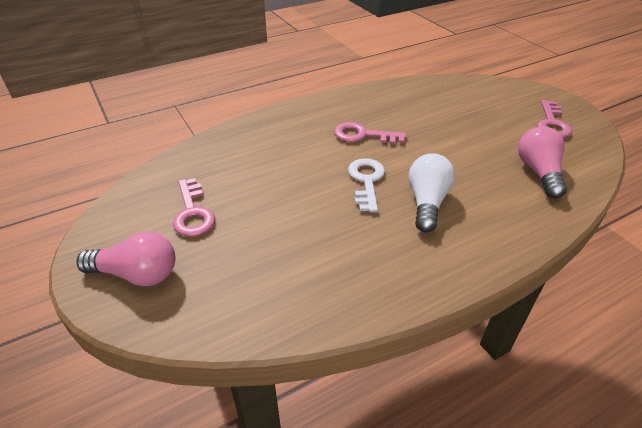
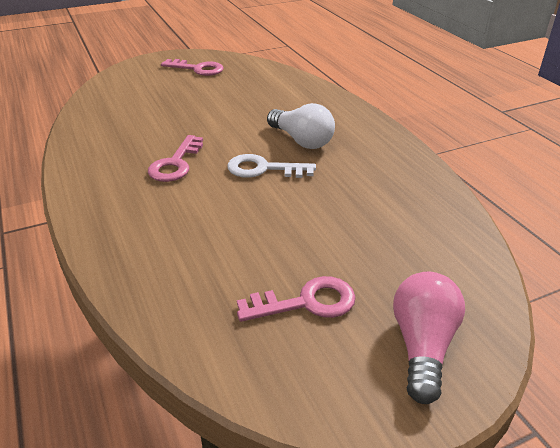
camera: 85 degrees left, 5 degrees down
(427, 202) = (301, 140): white light bulb -> white light bulb turned 150 degrees counterclockwise
(538, 172) = (267, 87): pink light bulb -> none

